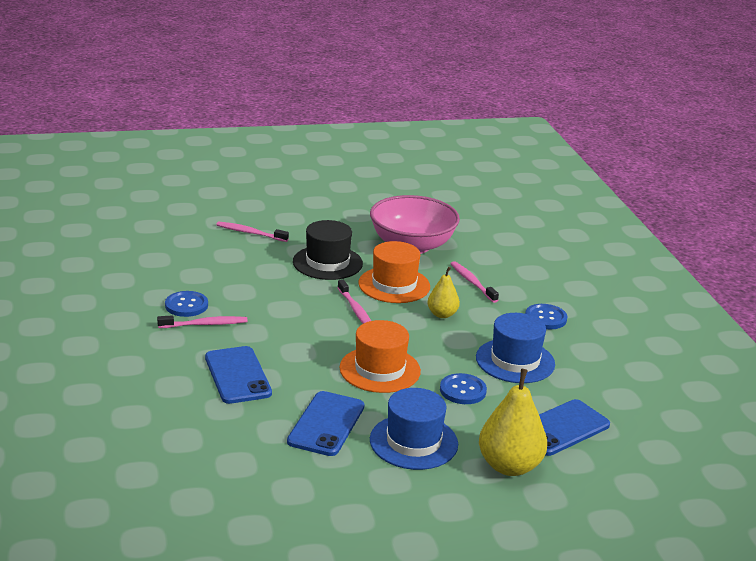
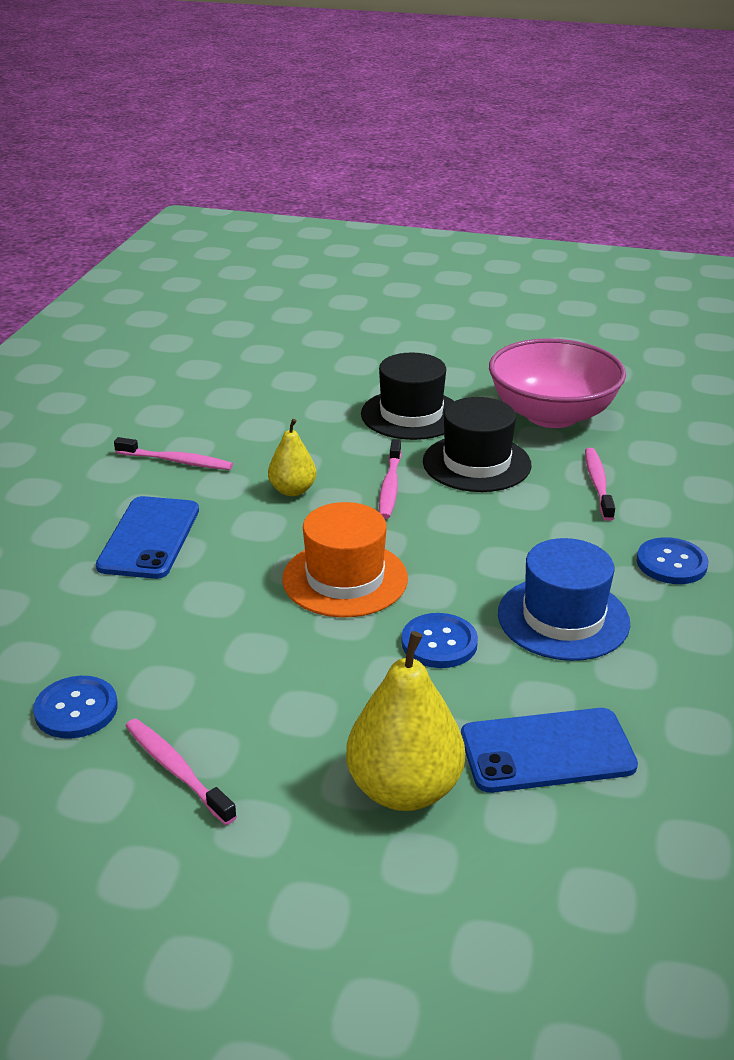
camera: 30 degrees right, 5 degrees up
(186, 305) = (178, 432): blue button -> blue button (76, 709)
(250, 233) = (346, 358): pink toothbrush -> pink toothbrush (176, 770)
(326, 424) = (196, 638): blue phone -> none
(394, 285) = (476, 463): orange hat -> black hat
(413, 442) = (292, 702): blue hat -> none
(442, 314) = (510, 520): yellow pear -> yellow pear (292, 490)

